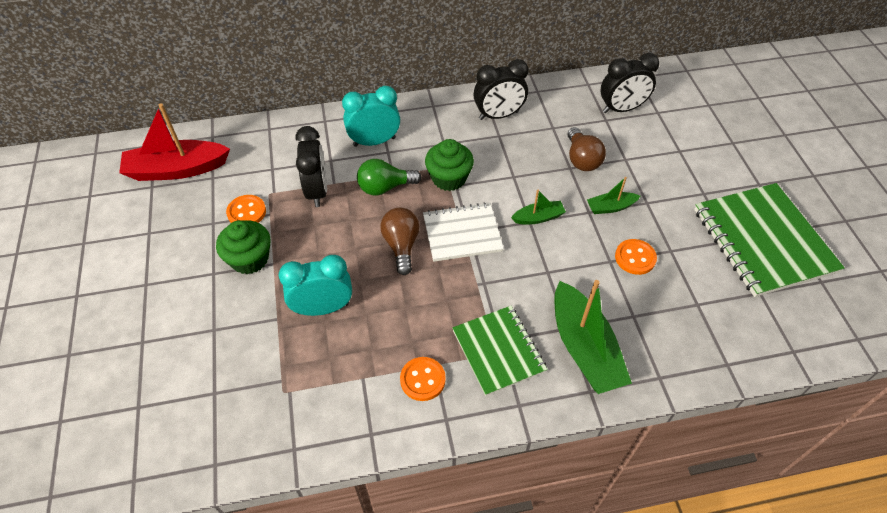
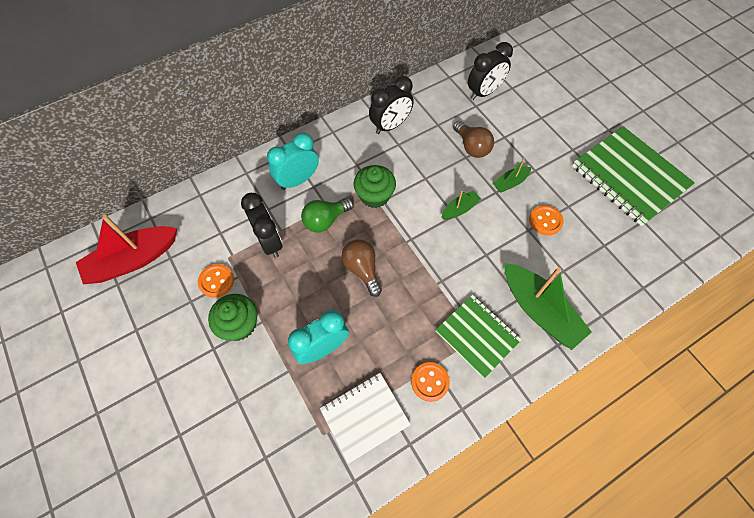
camera: 20 degrees left, 10 degrees up
(462, 233) = (406, 242): white notebook -> white notebook (364, 417)

